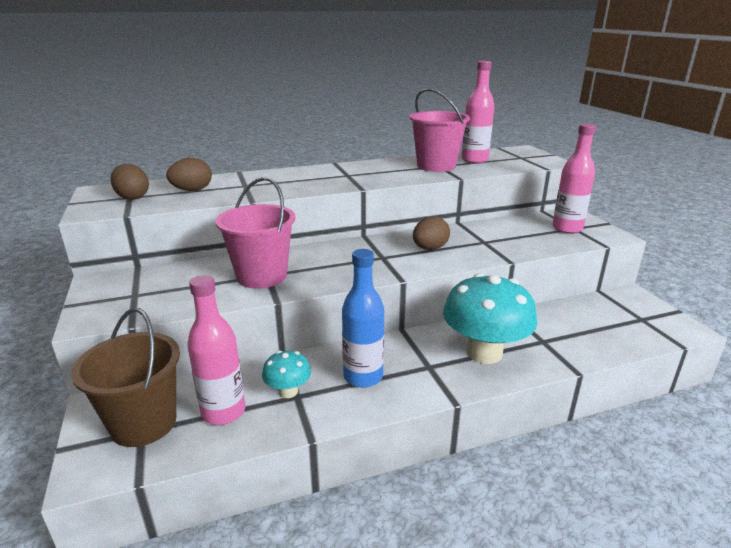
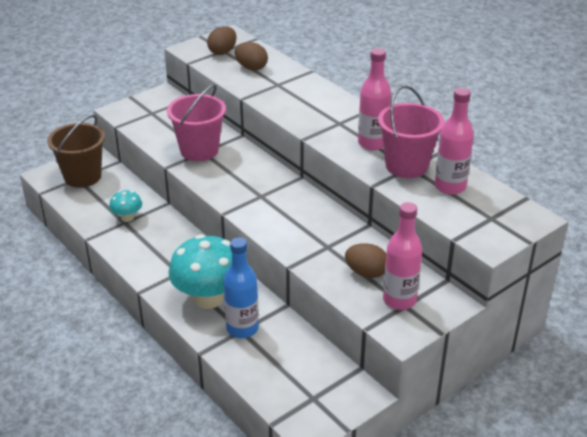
camera: 70 degrees right, 10 degrees up
(223, 412) = (100, 200): pink bottle -> pink bottle (372, 143)
(363, 377) = (154, 244): blue bottle -> blue bottle (242, 328)
(430, 248) = (292, 217): brown egg -> brown egg (366, 273)

